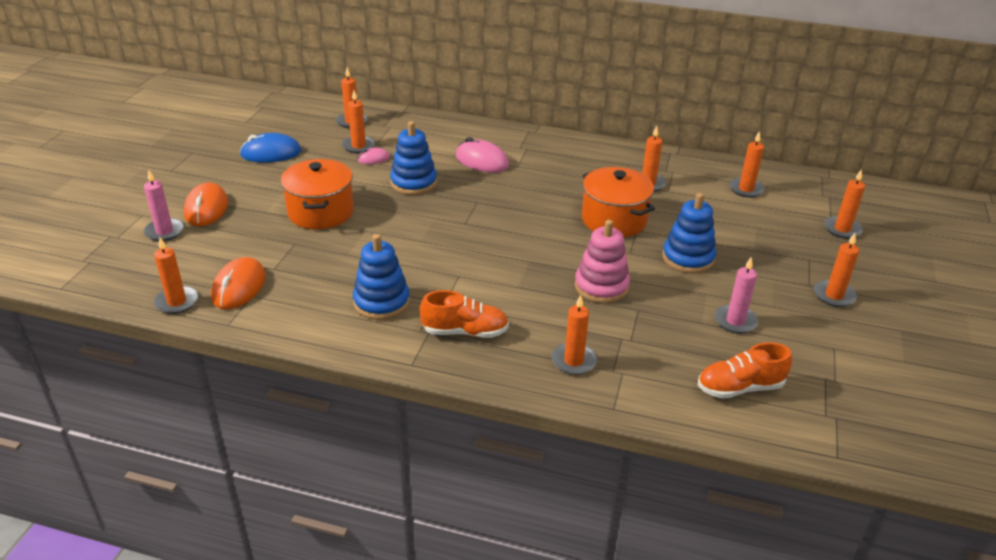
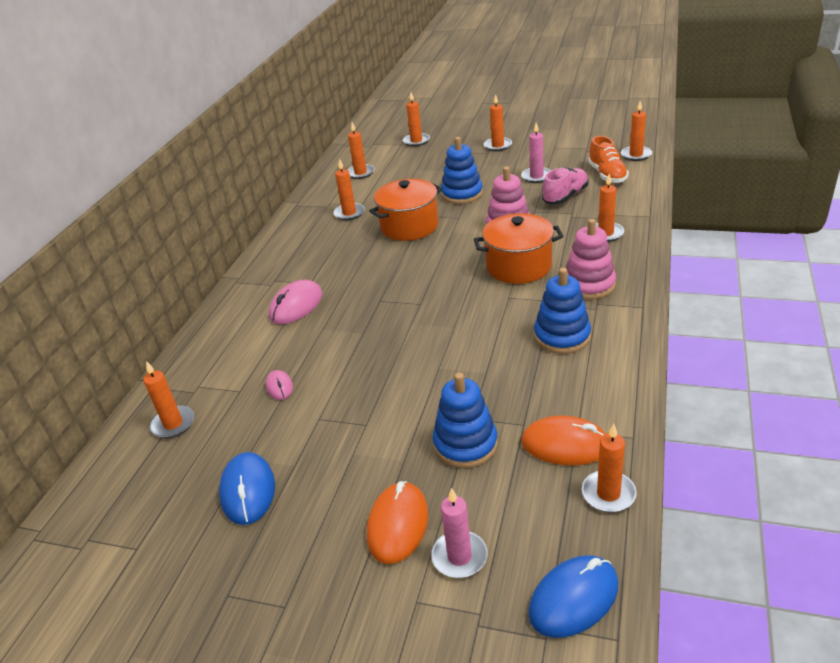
camera: 85 degrees left, 0 degrees up
(101, 274) = (573, 599): none -> blue mouse
(206, 208) = (398, 525): orange mouse -> orange mouse turned 75 degrees counterclockwise
(321, 212) = (403, 409): orange pot -> orange pot (519, 266)
(358, 146) = (244, 405): orange candle -> orange candle (636, 155)
(413, 183) = (339, 347): blue stacking toy -> blue stacking toy (465, 444)
(465, 331) = (589, 285): orange shoe -> pink stacking toy
(676, 340) = (565, 196): none -> pink shoe

